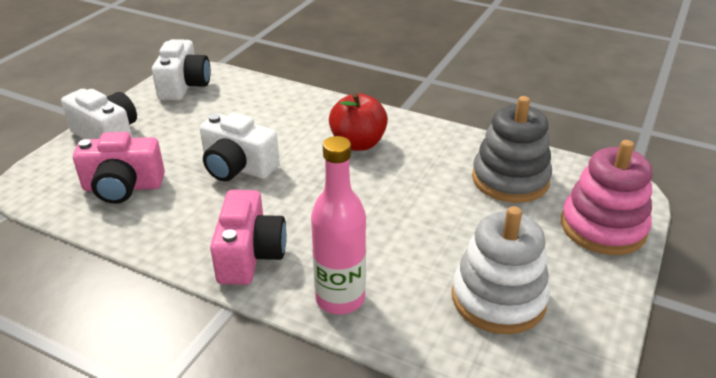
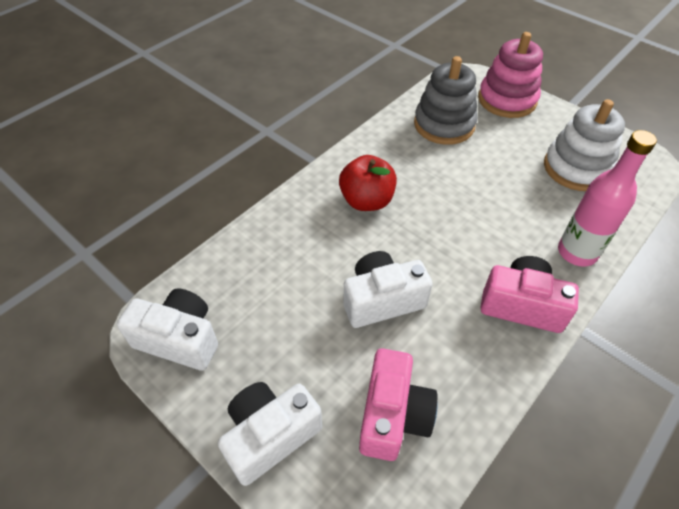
camera: 75 degrees left, 15 degrees up
(238, 167) = (382, 300): white camera -> white camera turned 150 degrees counterclockwise

